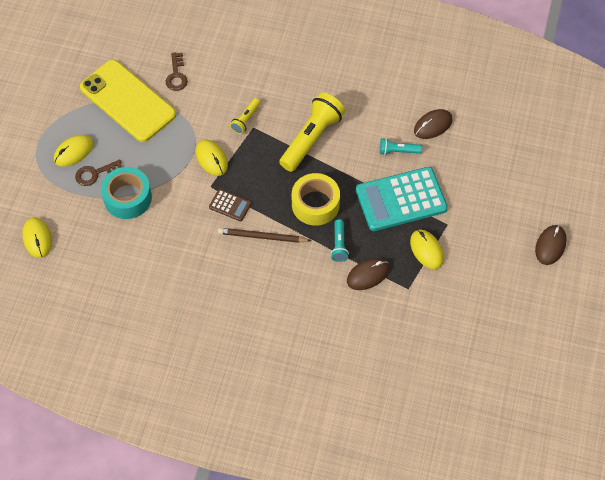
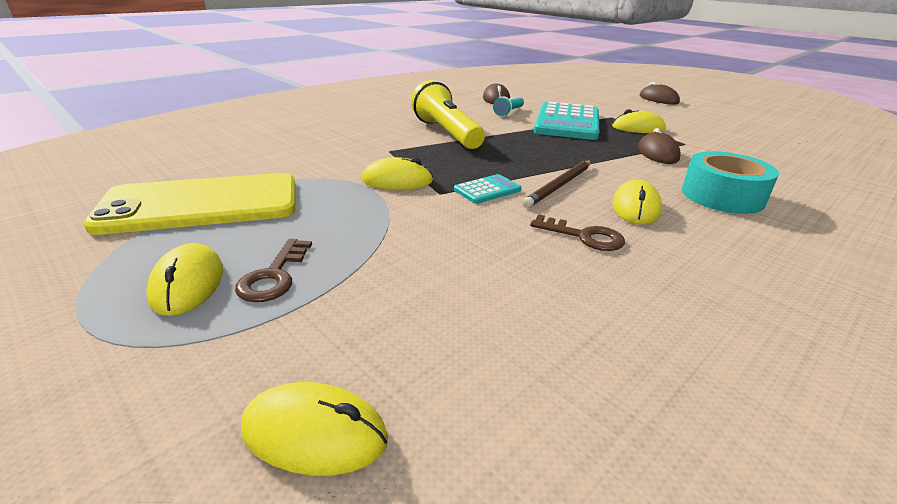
camera: 60 degrees left, 30 degrees down
(127, 198) = (373, 260): turquoise tape -> turquoise tape (722, 196)
(176, 75) = (236, 165): brown key -> brown key (584, 236)
(230, 205) = (487, 190): brown calculator -> turquoise calculator
(246, 120) = (372, 151): yellow flashlight -> none
(257, 281) = (635, 207): none -> yellow mouse
(315, 204) = (536, 151): yellow tape -> none
(339, 244) = (605, 155): turquoise flashlight -> none

